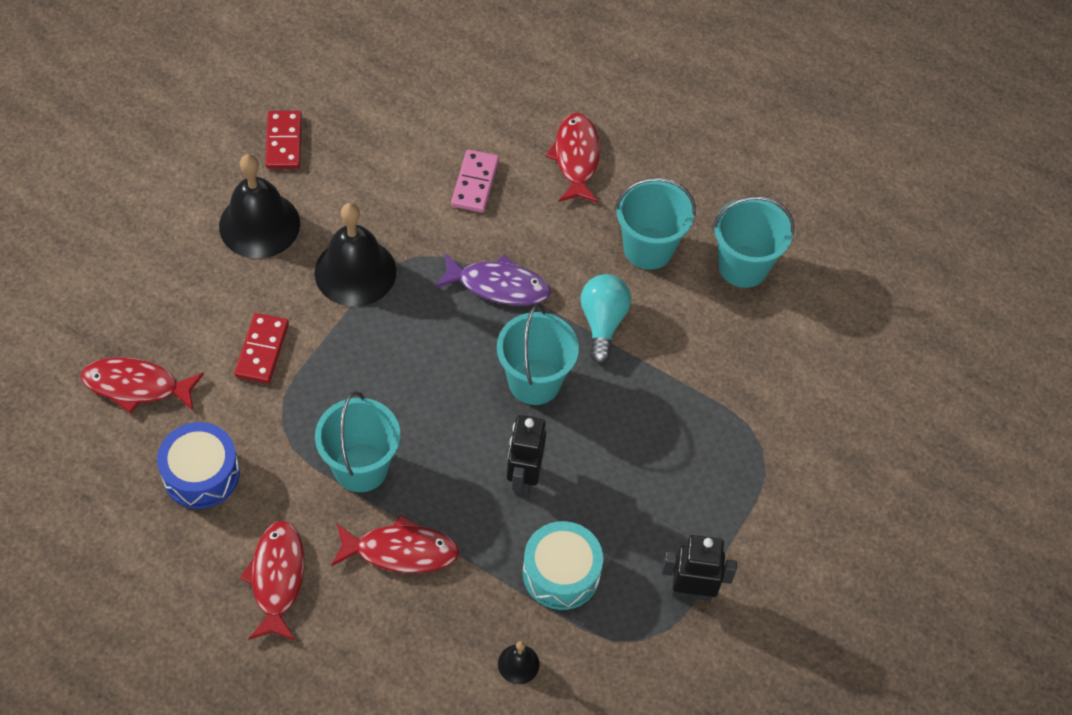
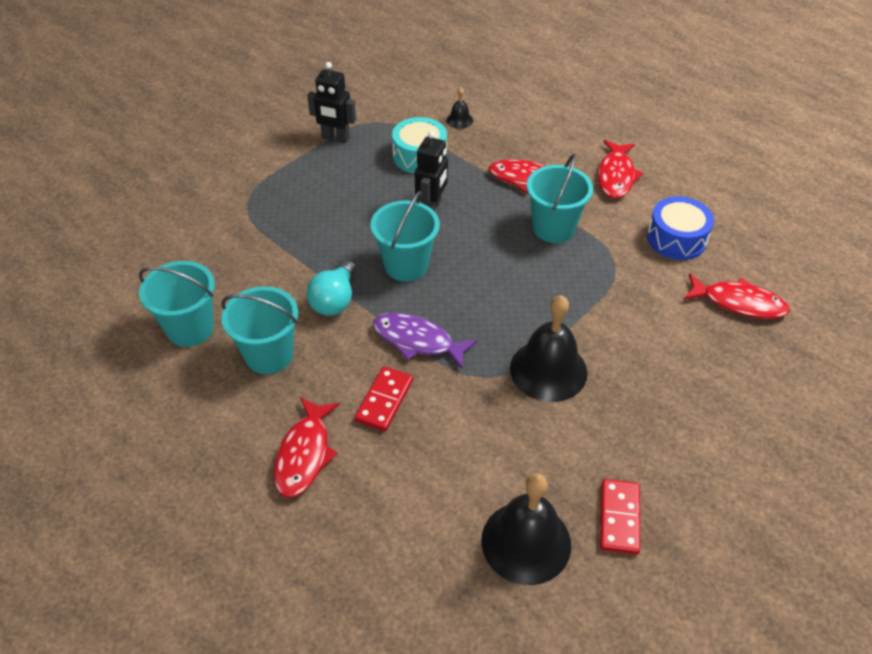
camera: 165 degrees left, 10 degrees down
(259, 224) = (642, 427): black bell -> black bell (526, 542)
(262, 350) = (633, 316): red domino -> red domino (384, 400)
(475, 183) = (417, 441): pink domino -> none

